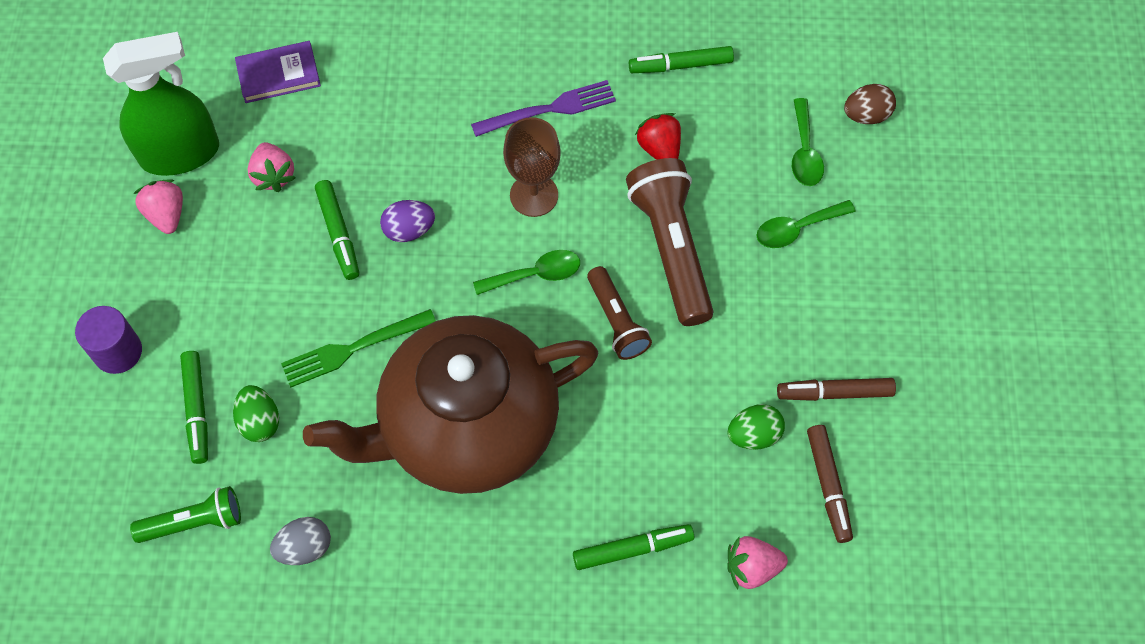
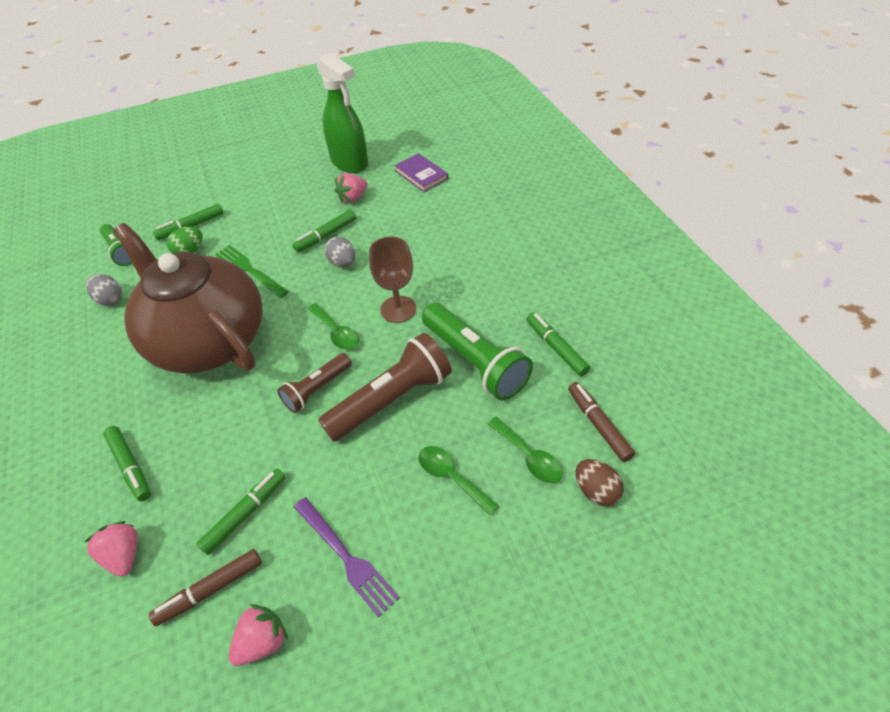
camera: 70 degrees right, 15 degrees down
(118, 352) = (218, 188): purple cylinder -> none
(166, 214) = (309, 172): pink strawberry -> pink strawberry (262, 641)
(409, 230) = (342, 263): purple egg -> grey egg
(550, 109) = (471, 292): purple fork -> purple fork (346, 557)
(659, 149) = (475, 362): red strawberry -> green flashlight
(753, 435) = (245, 514): green egg -> green marker
(804, 152) = (529, 456): green spoon -> green spoon turned 105 degrees counterclockwise
(834, 393) = (303, 563): brown marker -> brown marker (598, 425)

